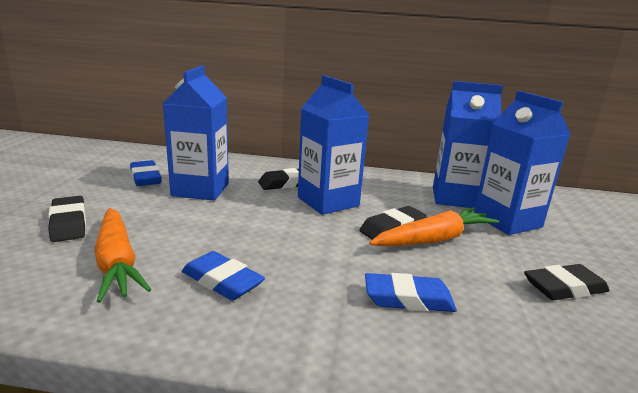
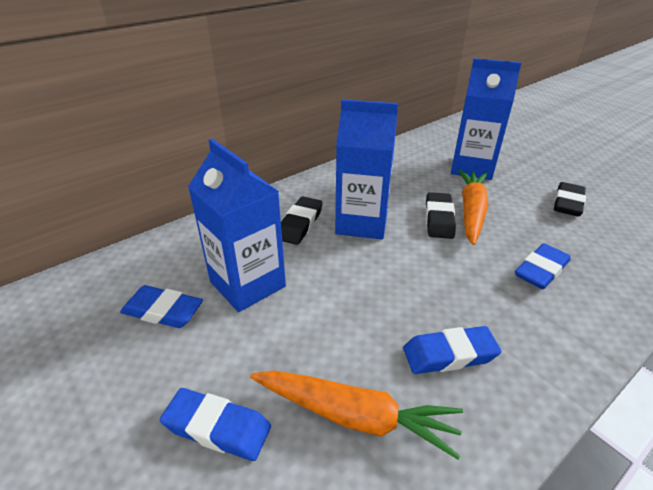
camera: 45 degrees left, 15 degrees up
(68, 223) = (217, 428): black eraser -> blue eraser
(455, 198) = (418, 164): blue carton -> none

